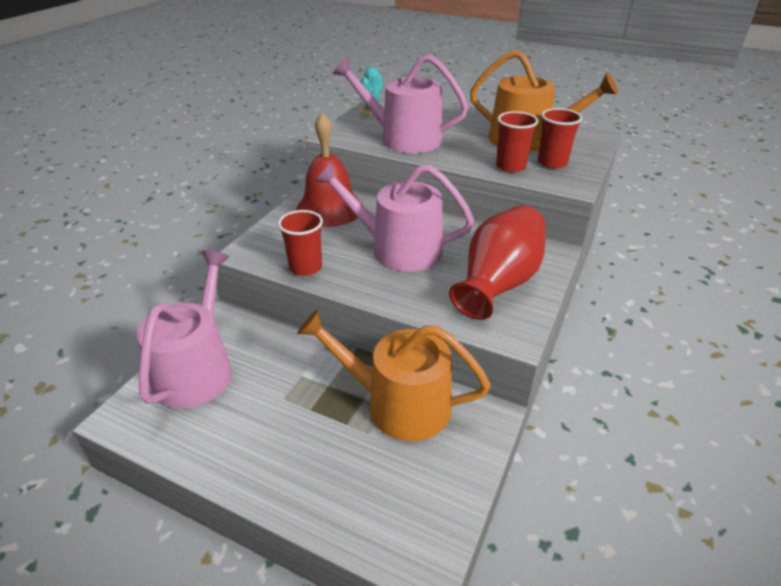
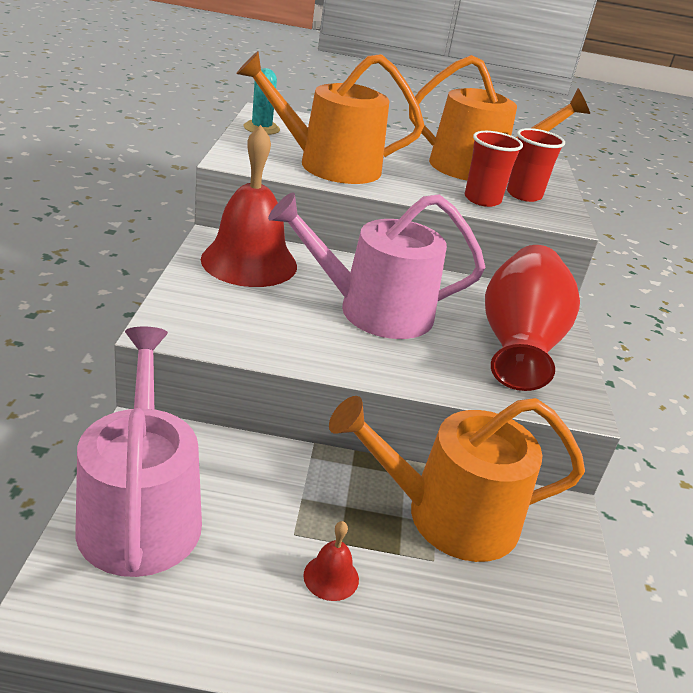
camera: 25 degrees left, 5 degrees down
(291, 431) = (331, 577): none -> red bell
(305, 267) = (267, 344): red cup -> none
(403, 138) = (329, 165): pink watering can -> orange watering can

